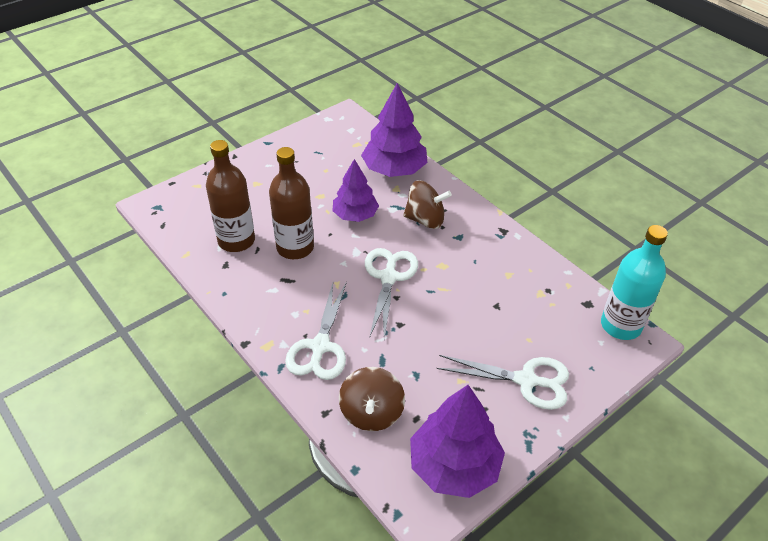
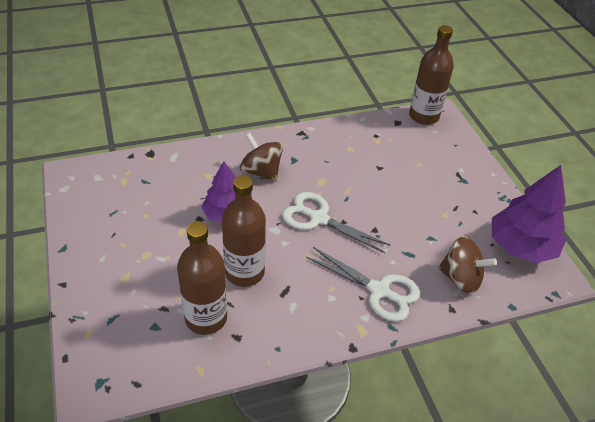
camera: 70 degrees left, 0 degrees up
(394, 170) = (182, 168): purple tree -> none
(425, 219) = (261, 171): brown spinning top -> brown spinning top turned 75 degrees counterclockwise
(526, 381) = (456, 180): white scissors -> none
(620, 325) = (424, 116): turquoise bottle -> brown bottle

